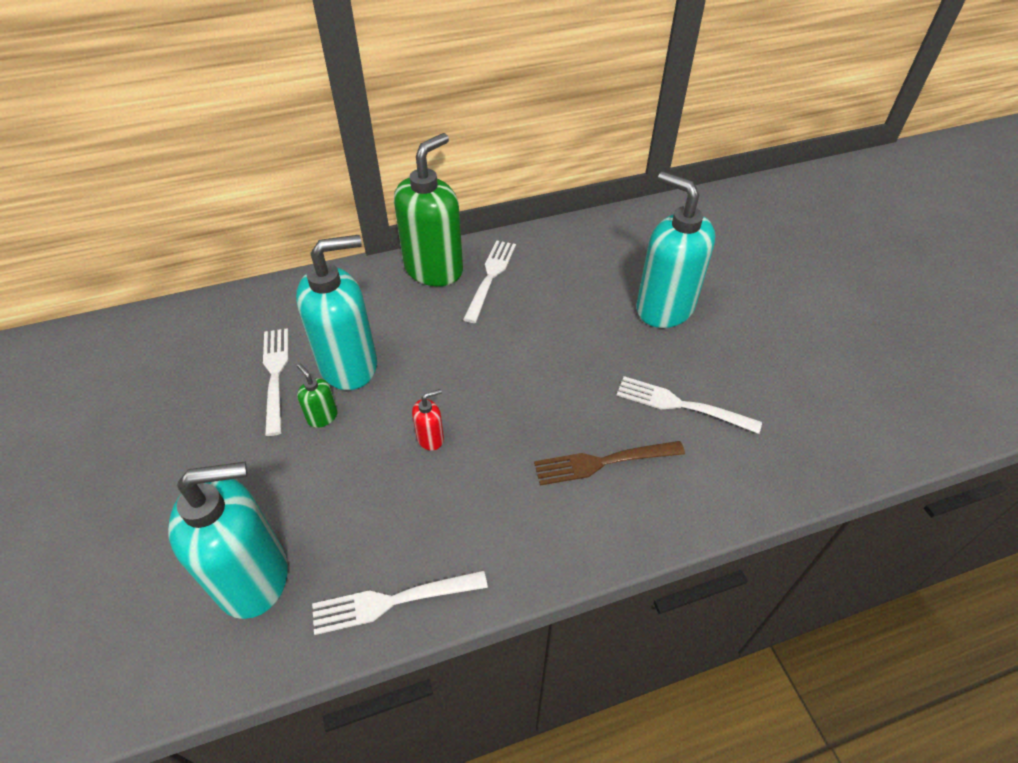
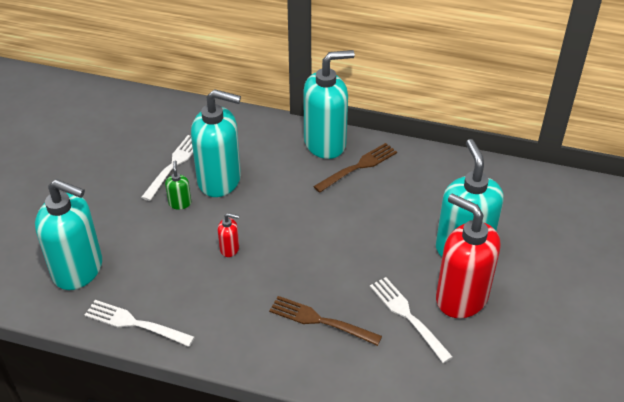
camera: 35 degrees right, 5 degrees down
(434, 269) = (325, 143): green soap dispenser -> turquoise soap dispenser
(490, 277) = (358, 167): white fork -> brown fork
(709, 357) = (461, 297): none -> red soap dispenser

